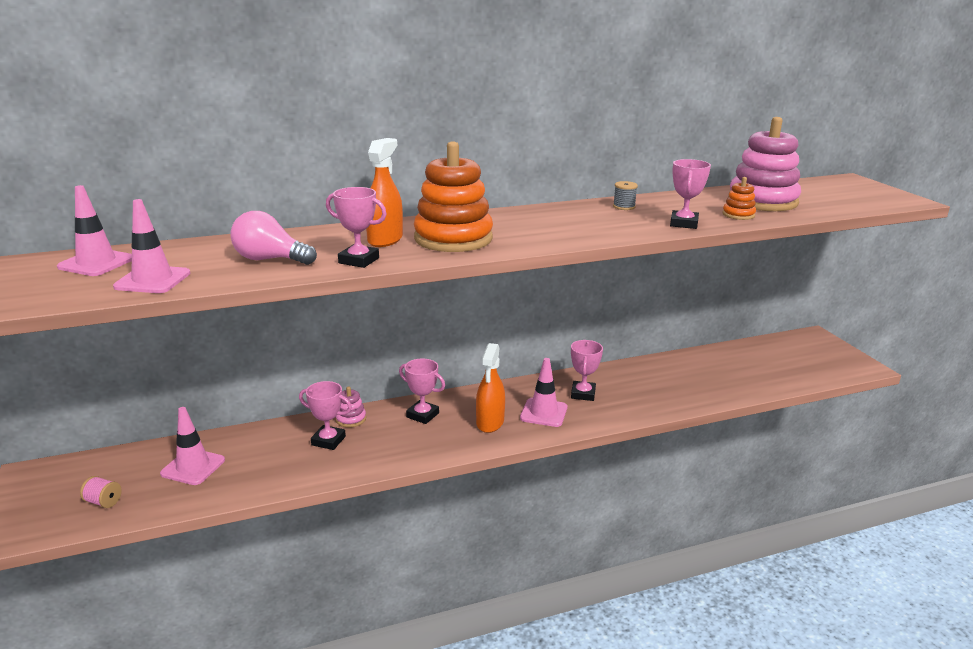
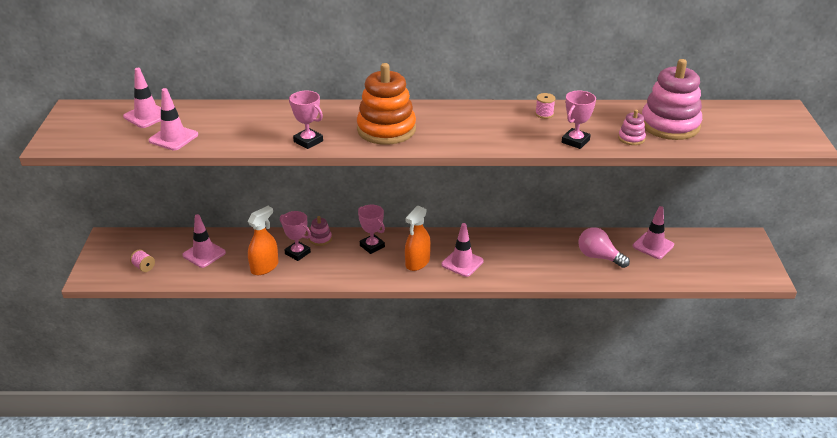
camera: 20 degrees right, 10 degrees up
(270, 259) = (252, 130): pink light bulb -> pink light bulb (598, 257)
(385, 240) = (338, 123): orange spray bottle -> orange spray bottle (264, 267)
(583, 394) = (503, 253): pink trophy -> none
(624, 206) = (544, 114): grey spool -> pink spool
(732, 358) = (653, 246): none -> pink traffic cone
(738, 215) = (631, 138): orange stacking toy -> pink stacking toy

